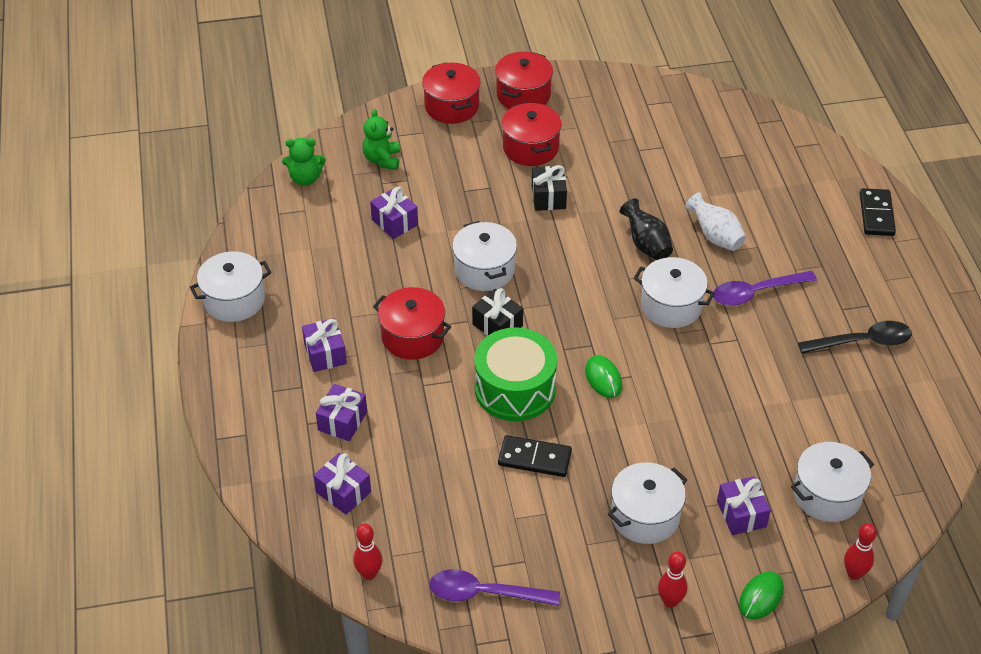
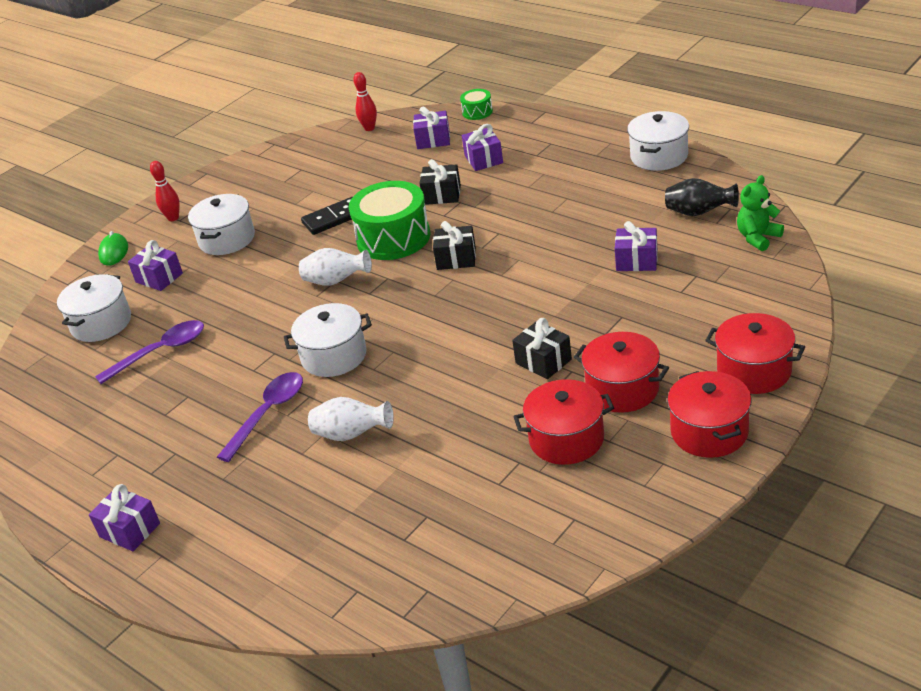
camera: 145 degrees right, 10 degrees down
(260, 498) = (477, 112): none -> green drum
(325, 354) = (549, 174): purple gift -> purple gift (129, 530)
(382, 160) = (727, 290): green teddy bear -> none
(413, 336) = (506, 216): red pot -> red pot (566, 439)
(425, 406) = (442, 195): none -> black gift
(484, 270) = (517, 280): white pot -> none
(485, 593) = (292, 159): purple spoon -> purple spoon (160, 352)
(603, 378) = (336, 281): green mouse -> white vase
(646, 244) = (408, 385): black vase -> black vase (699, 213)
(854, 573) = (54, 297): red bowling pin -> none
(862, 342) = (137, 438): black spoon -> none
(876, 214) = (201, 572): black domino -> none

